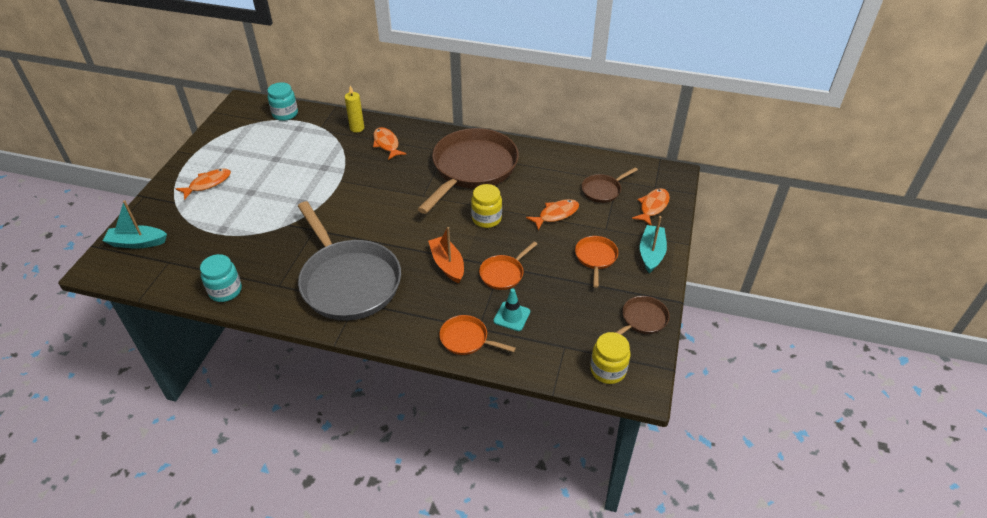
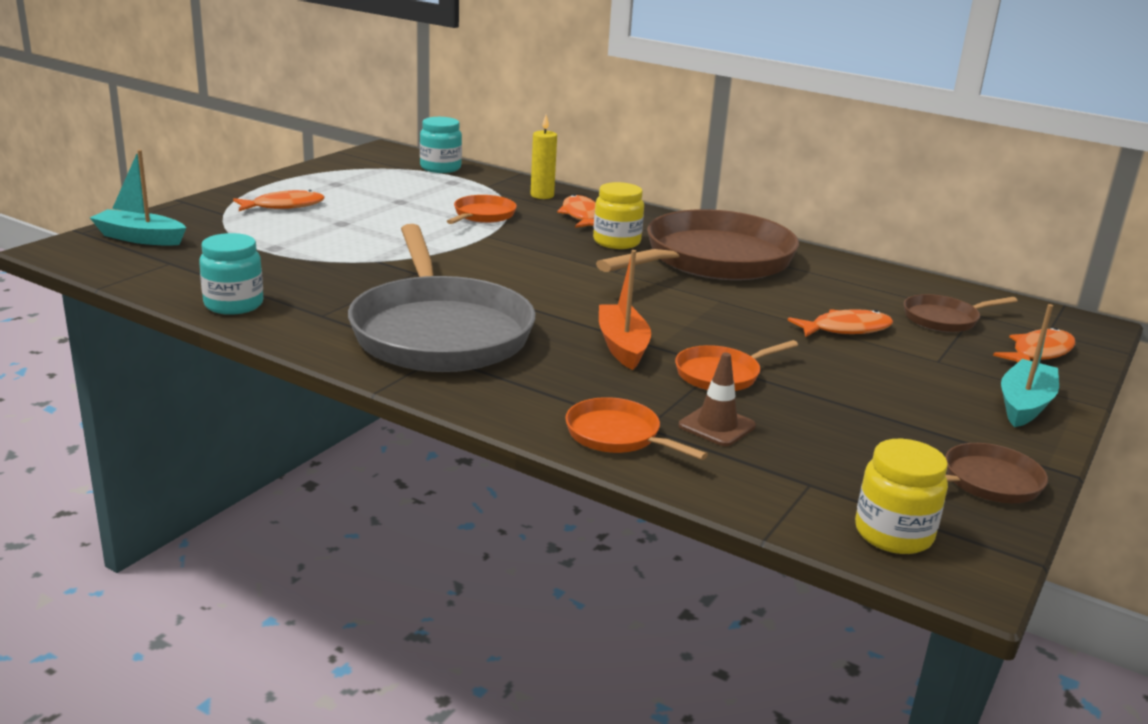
camera: 15 degrees right, 20 degrees down
(486, 219) = (715, 312): yellow jar -> yellow jar (616, 242)
(512, 316) = (717, 426): turquoise traffic cone -> brown traffic cone
(595, 258) = (908, 389): orange pan -> orange pan (482, 215)

